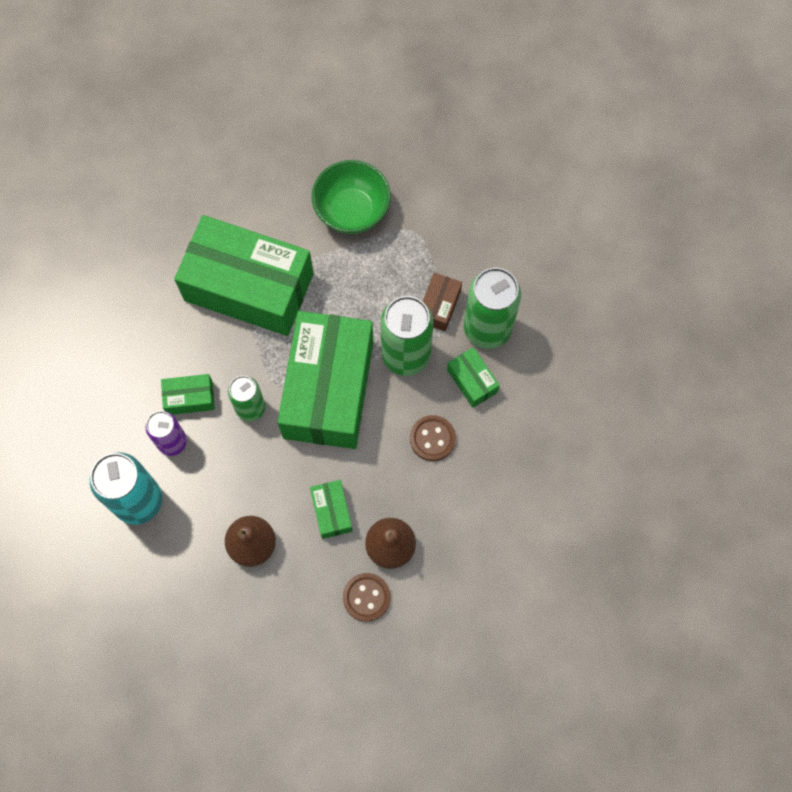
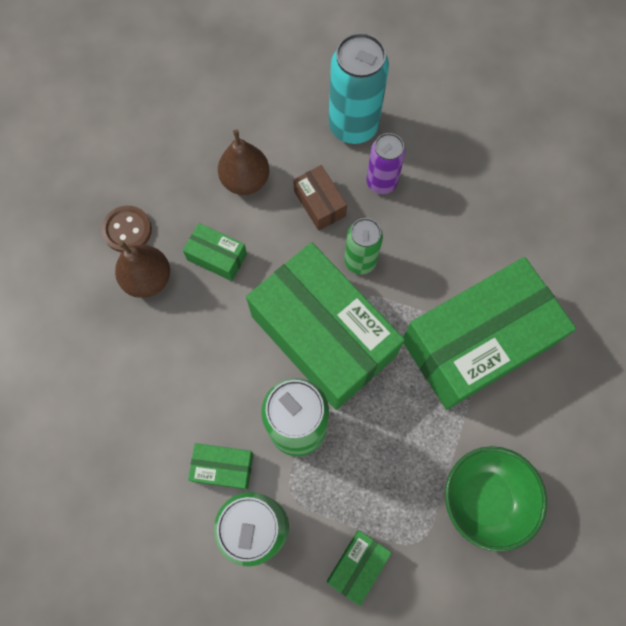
camera: 130 degrees right, 0 degrees up
(190, 398) = (409, 221): green box -> green box (358, 566)
(432, 438) = (203, 387): brown button -> none
(439, 306) = (319, 500): brown box -> brown box (319, 203)

